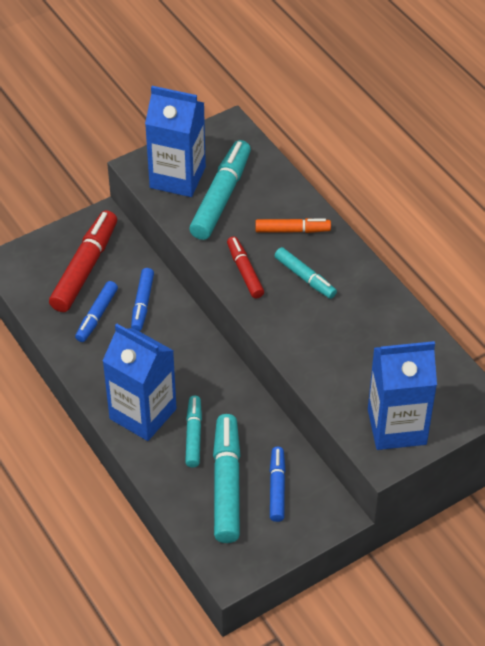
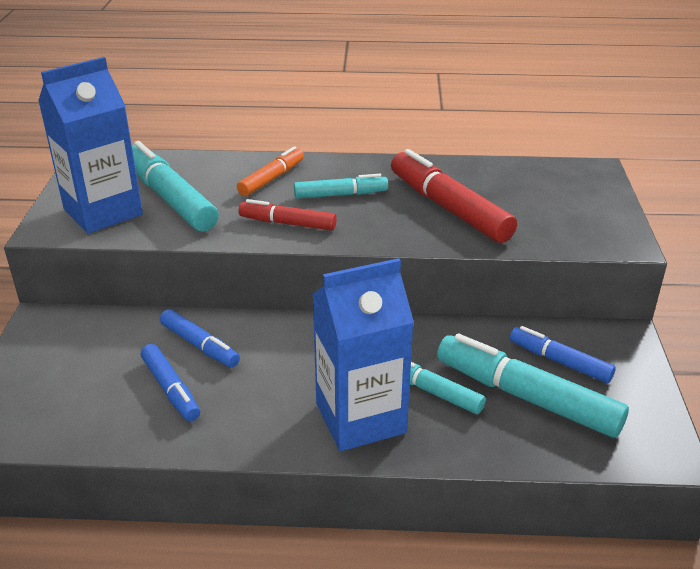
camera: 55 degrees left, 15 degrees down
(85, 268) = (89, 366): red marker -> red marker (449, 208)
(396, 427) = (587, 219): blue carton -> none

